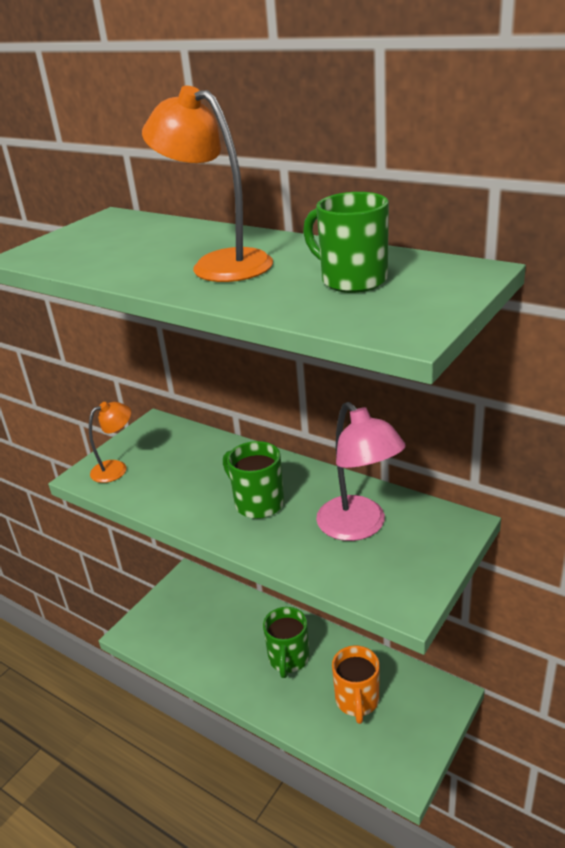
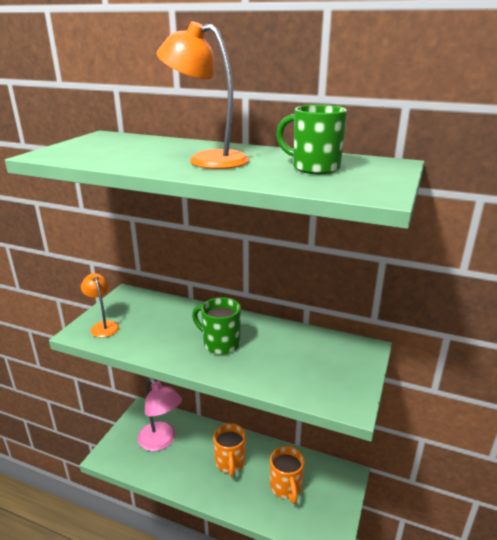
camera: 15 degrees left, 5 degrees down
(116, 468) = (103, 326): orange lamp -> orange lamp turned 75 degrees counterclockwise
(288, 659) = (230, 463): green mug -> orange mug
(359, 527) = (299, 355): pink lamp -> pink lamp (161, 441)

